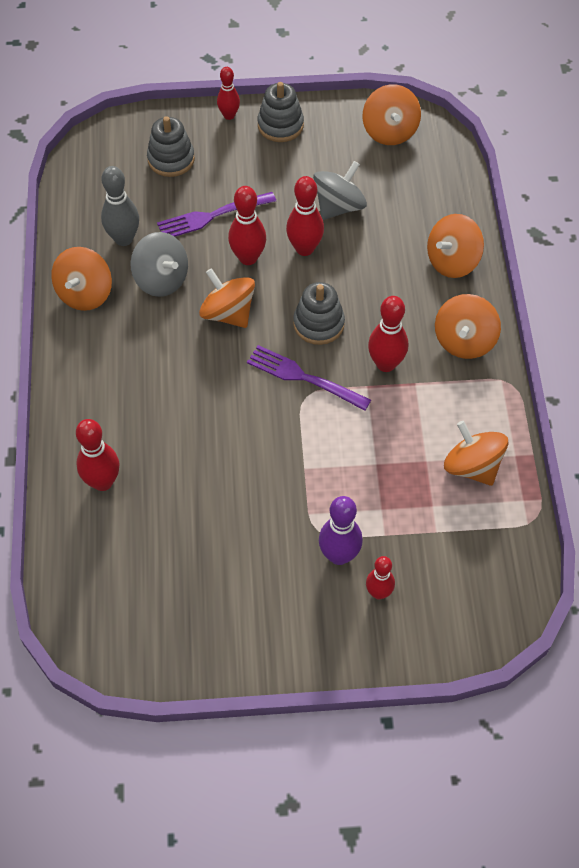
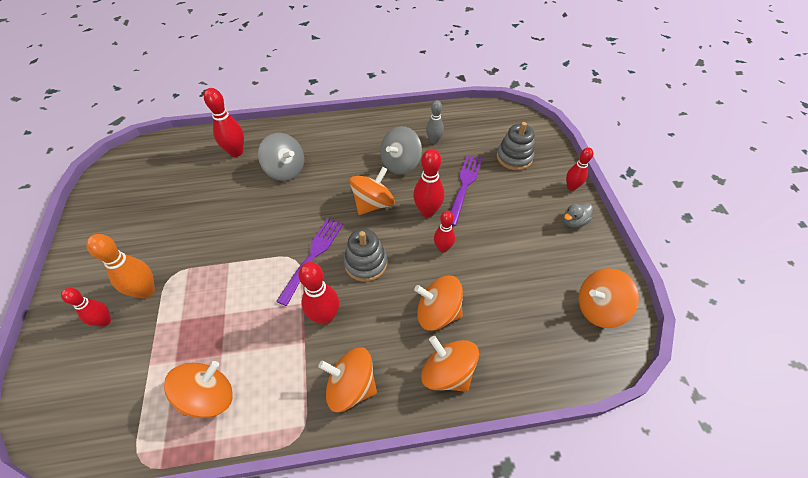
camera: 85 degrees right, 5 degrees down
(85, 293) = (384, 127): orange spinning top -> orange spinning top (437, 312)
(124, 239) = (434, 140): grey bowling pin -> grey bowling pin, size x0.66
(211, 216) = (464, 186): purple fork -> purple fork turned 45 degrees clockwise
(280, 125) = (573, 221): grey stacking toy -> grey duck
(304, 248) = (443, 248): red bowling pin -> red bowling pin, size x0.66
(339, 206) = (494, 270): grey spinning top -> grey spinning top (285, 170)
(339, 555) = (146, 291): purple bowling pin -> orange bowling pin

